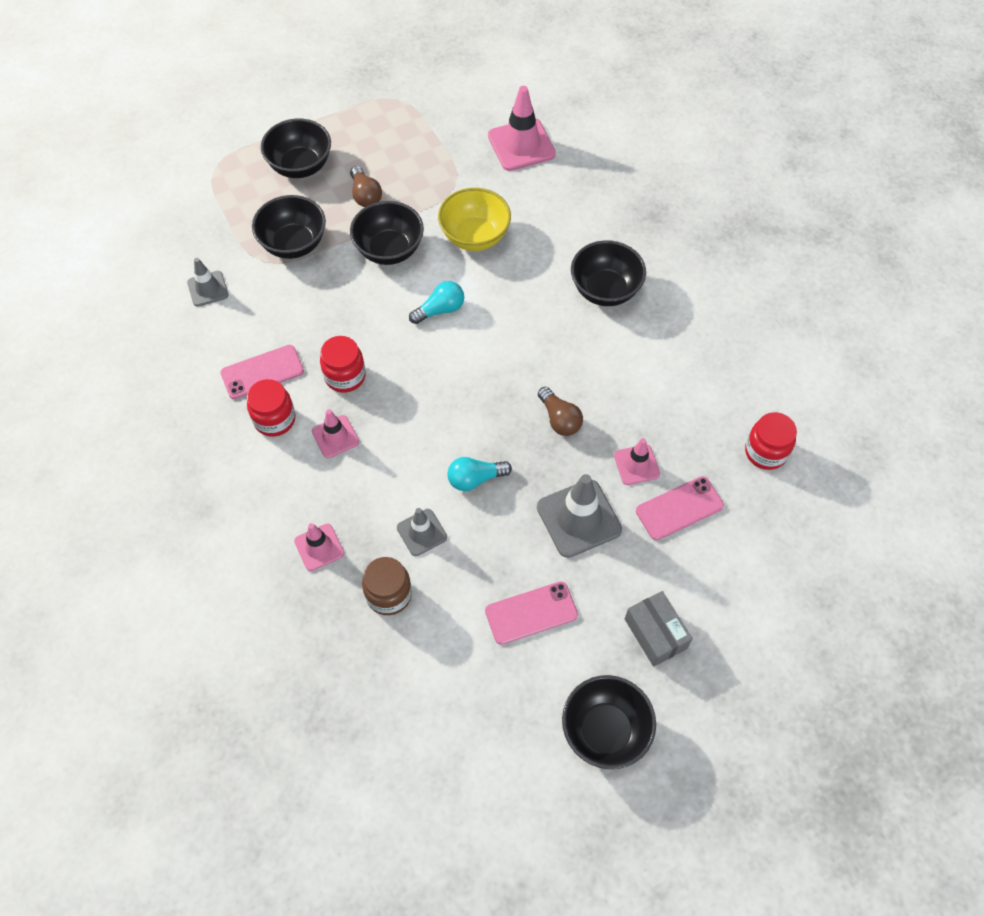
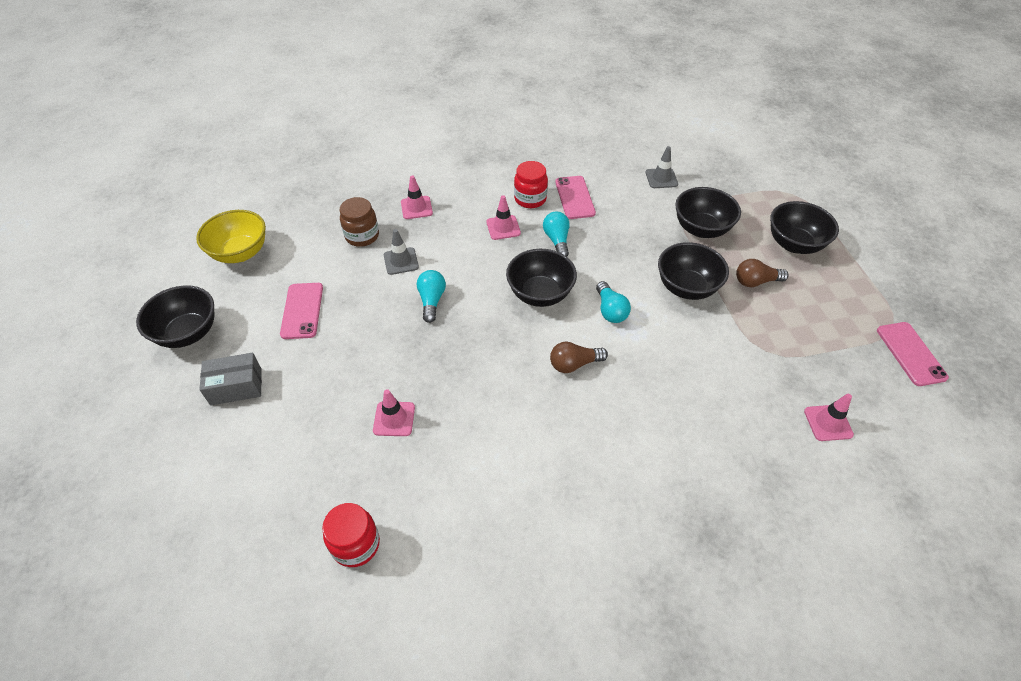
camera: 105 degrees right, 10 degrees down
(345, 376) = (557, 240): red jar -> turquoise light bulb
(475, 236) = (695, 353): yellow bowl -> yellow bowl (240, 253)
(521, 145) = (828, 423): pink traffic cone -> pink traffic cone, size x0.59
(559, 419) = (465, 371): brown light bulb -> brown light bulb (574, 364)
(579, 518) = (363, 361): grey traffic cone -> none
(605, 290) = (606, 450): black bowl -> black bowl (540, 294)
(679, 508) = (335, 441): pink phone -> pink phone (911, 353)

